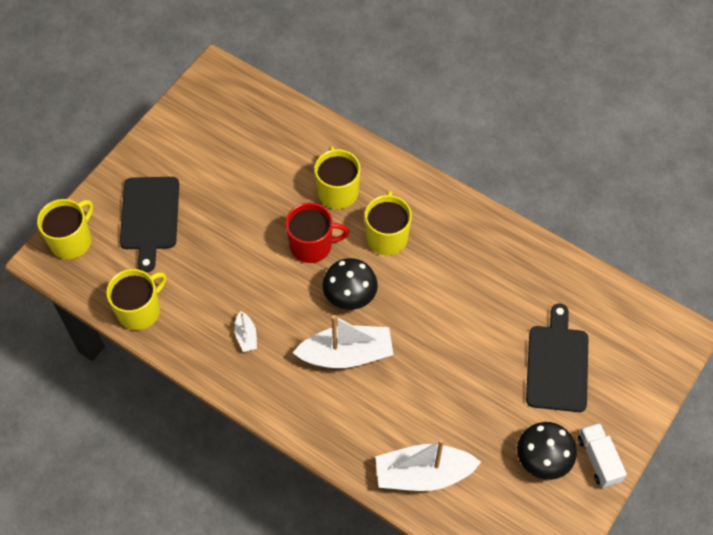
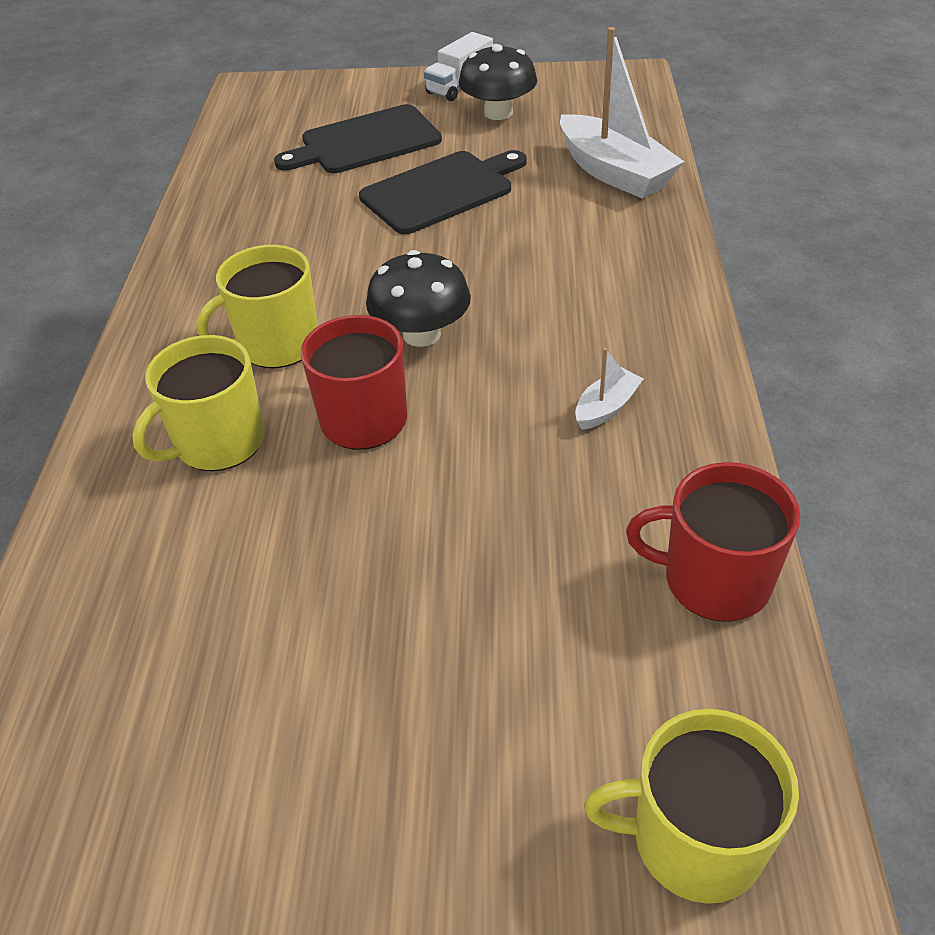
camera: 120 degrees left, 15 degrees down
(140, 310) = (714, 580): yellow mug -> red mug
(150, 217) = (496, 710): black cutting board -> black cutting board (441, 191)
(347, 355) = (524, 294): white boat -> none

